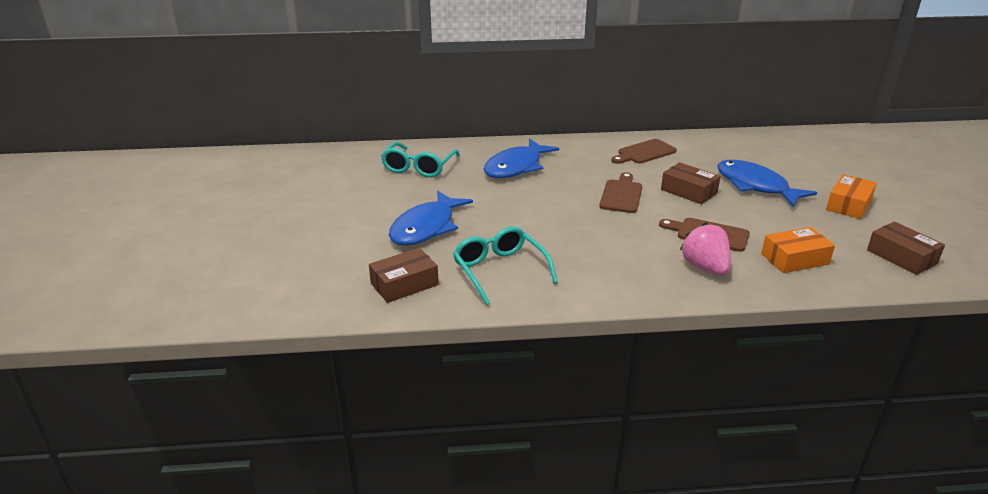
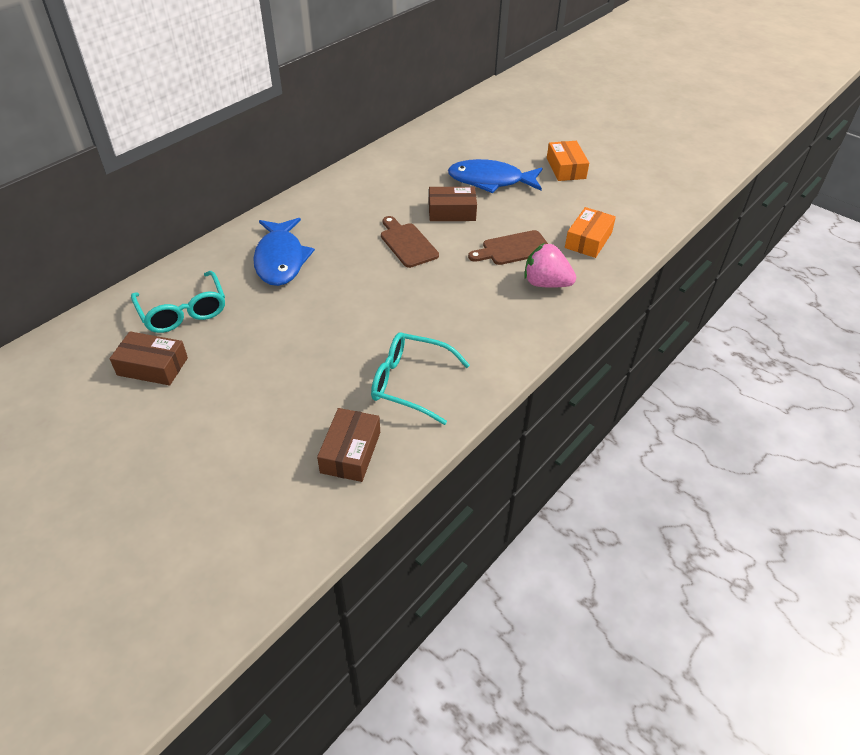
camera: 45 degrees left, 15 degrees up
(426, 227) = (287, 378): blue fish -> none
(644, 152) = (371, 186): brown cutting board -> none
(901, 257) = (641, 201): brown box -> brown box (152, 366)

